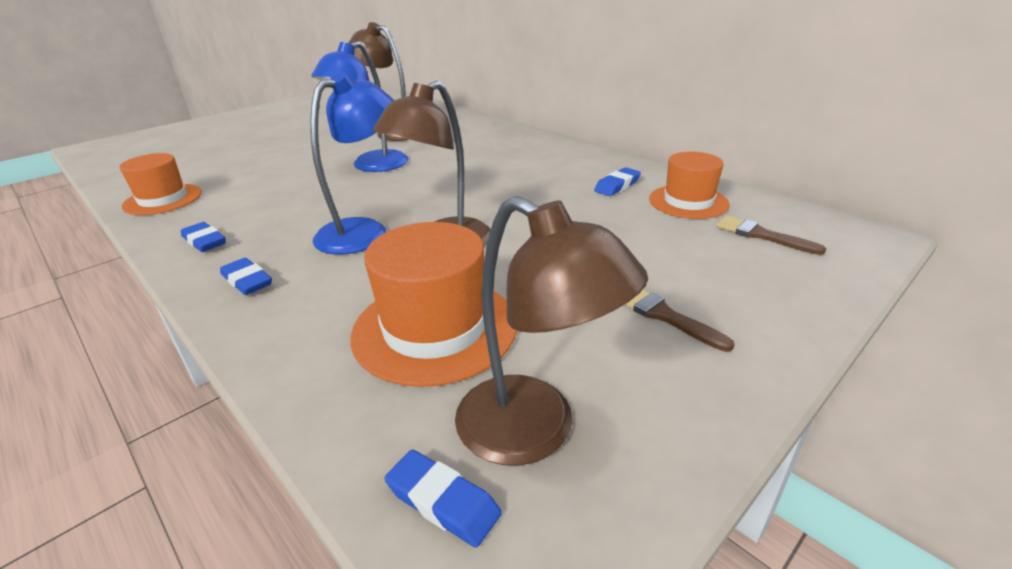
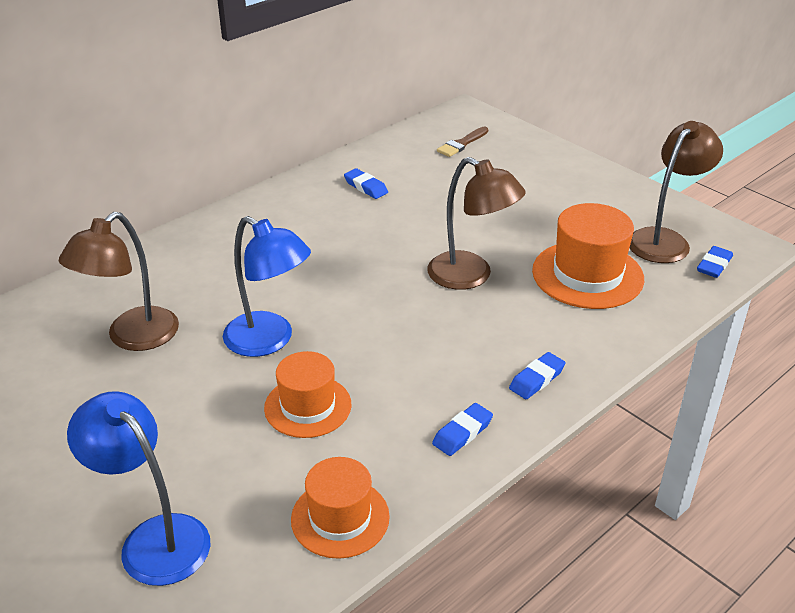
camera: 90 degrees left, 5 degrees up
(363, 231) = (444, 324): blue lamp -> blue lamp (154, 538)
(664, 316) = (561, 192): brown brush -> none
(688, 202) = (404, 160): orange hat -> orange hat (308, 406)

